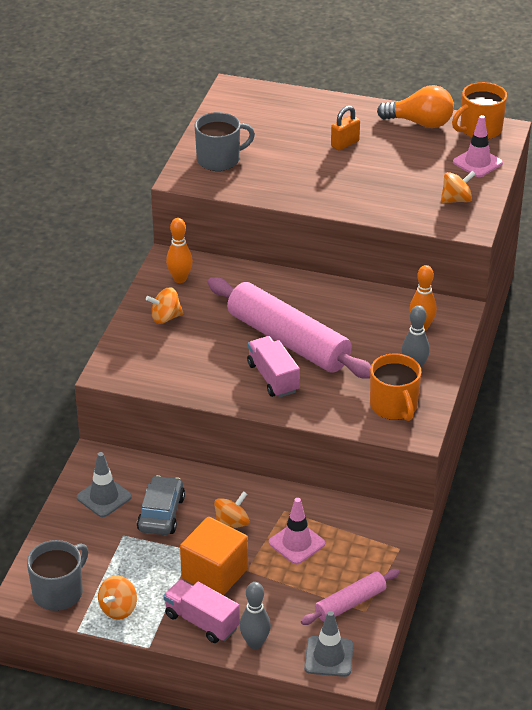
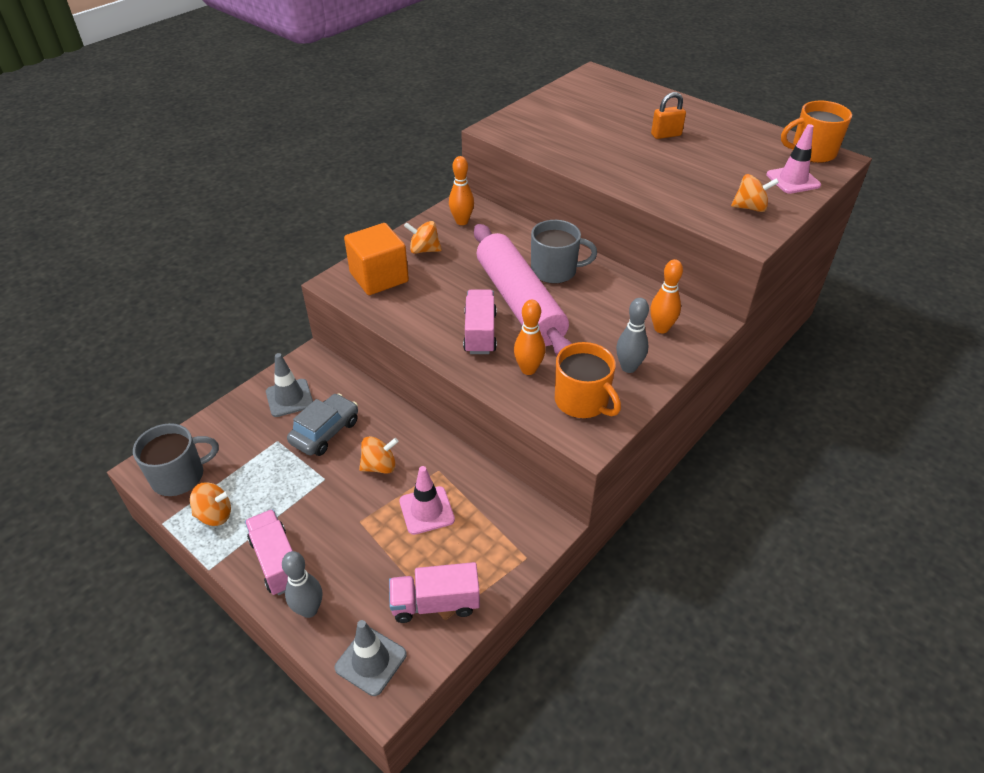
camera: 25 degrees right, 5 degrees up
(118, 609) = (215, 515): orange spinning top -> orange spinning top turned 150 degrees counterclockwise
(214, 574) = (327, 513): orange cube -> orange cube (379, 277)
(219, 159) = (539, 122): grey mug -> grey mug (555, 271)
(334, 395) = (528, 369): none -> orange bowling pin
(350, 603) = (435, 603): pink rolling pin -> pink truck
(394, 406) = (582, 401): orange mug -> orange mug turned 45 degrees counterclockwise
(420, 123) = (752, 134): orange light bulb -> none

